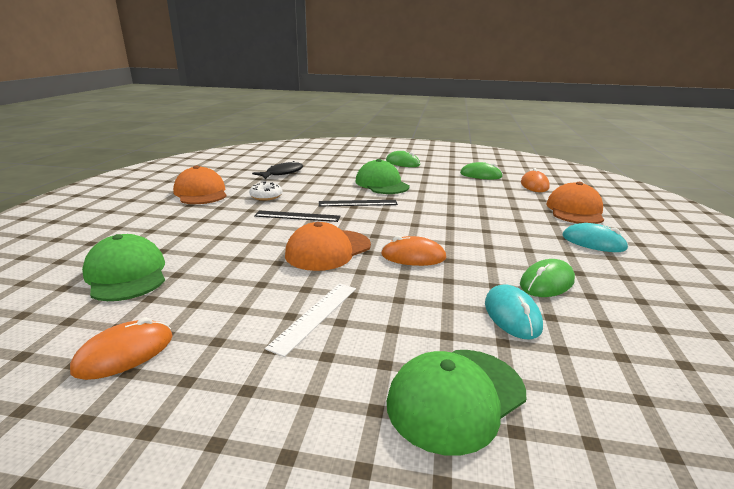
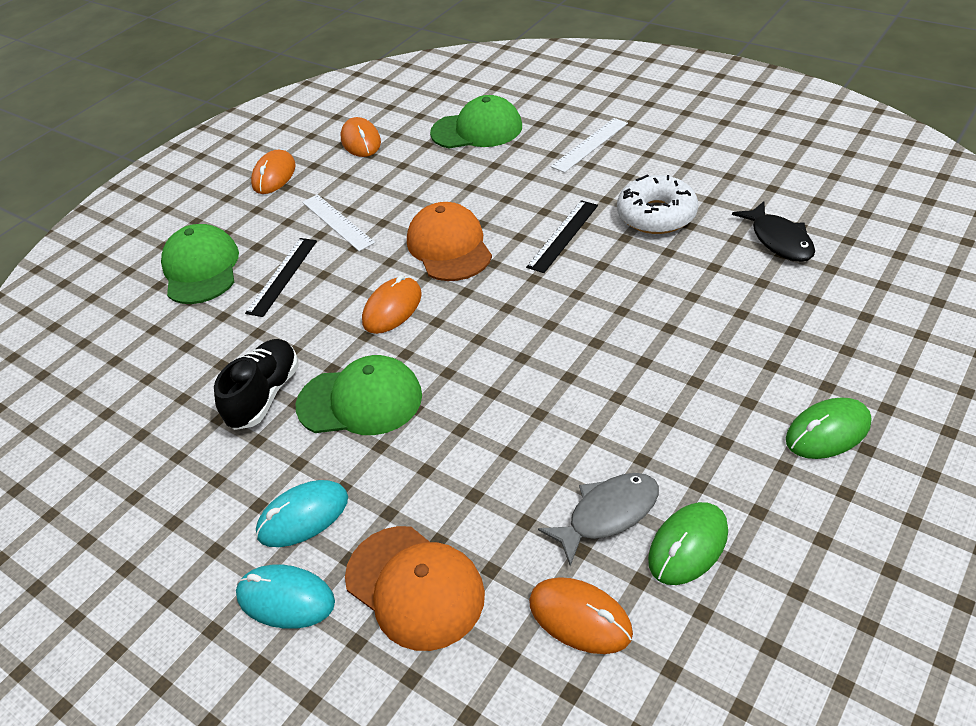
camera: 120 degrees right, 20 degrees up
(172, 222) = (590, 145): none -> white ruler
(201, 192) = (695, 160): orange cap -> none
(215, 417) = (274, 175): none -> orange mouse
(266, 196) = (656, 215): white donut -> white donut, size x1.60
(358, 203) = (587, 300): black ruler -> black ruler (282, 276)
(382, 184) = (675, 352): green cap -> green cap (360, 401)
(486, 186) = (608, 514): none -> grey fish
(512, 315) = (244, 338): turquoise mouse -> turquoise mouse (286, 599)
(547, 282) = (264, 395): green mouse -> black shoe

